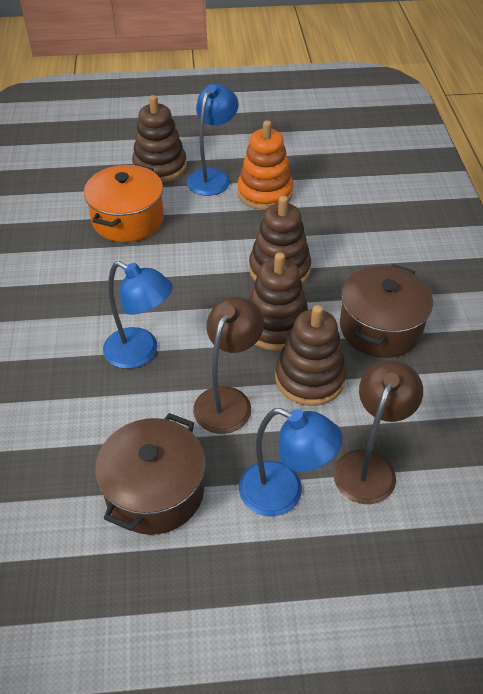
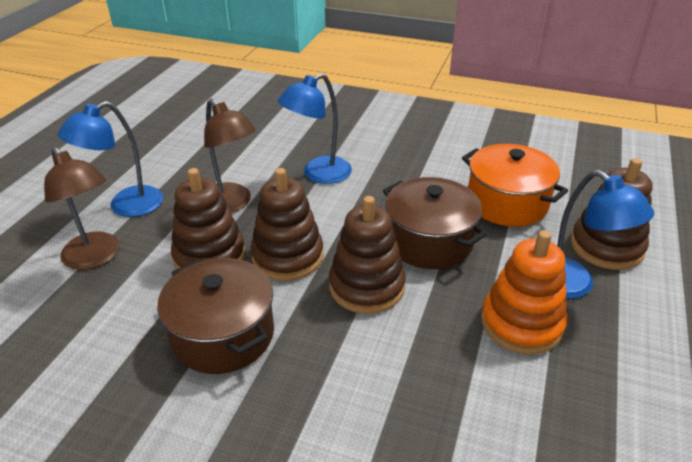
camera: 115 degrees right, 10 degrees down
(155, 491) = (190, 155): brown pot -> brown pot (429, 241)

